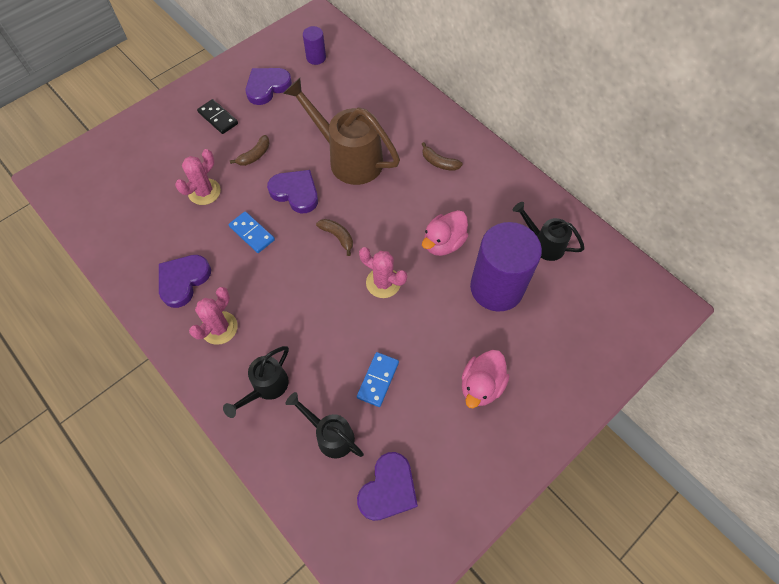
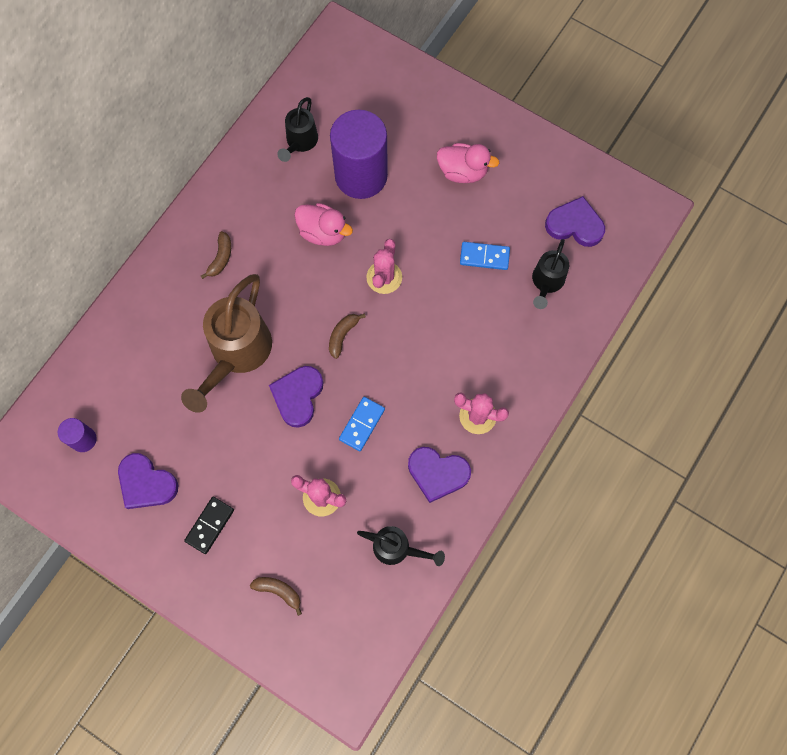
camera: 105 degrees left, 10 degrees up
(255, 155) = (256, 459): brown banana -> brown banana (278, 591)
(266, 387) = (522, 351): black watering can -> black watering can (397, 548)

